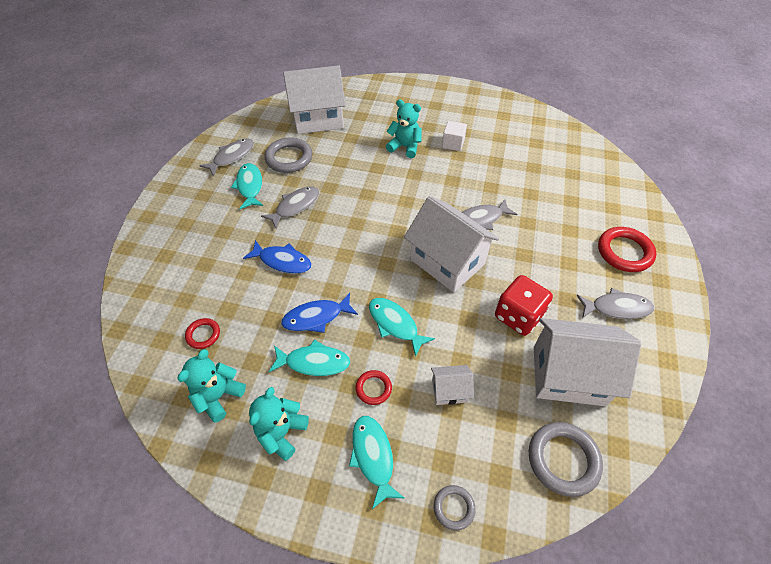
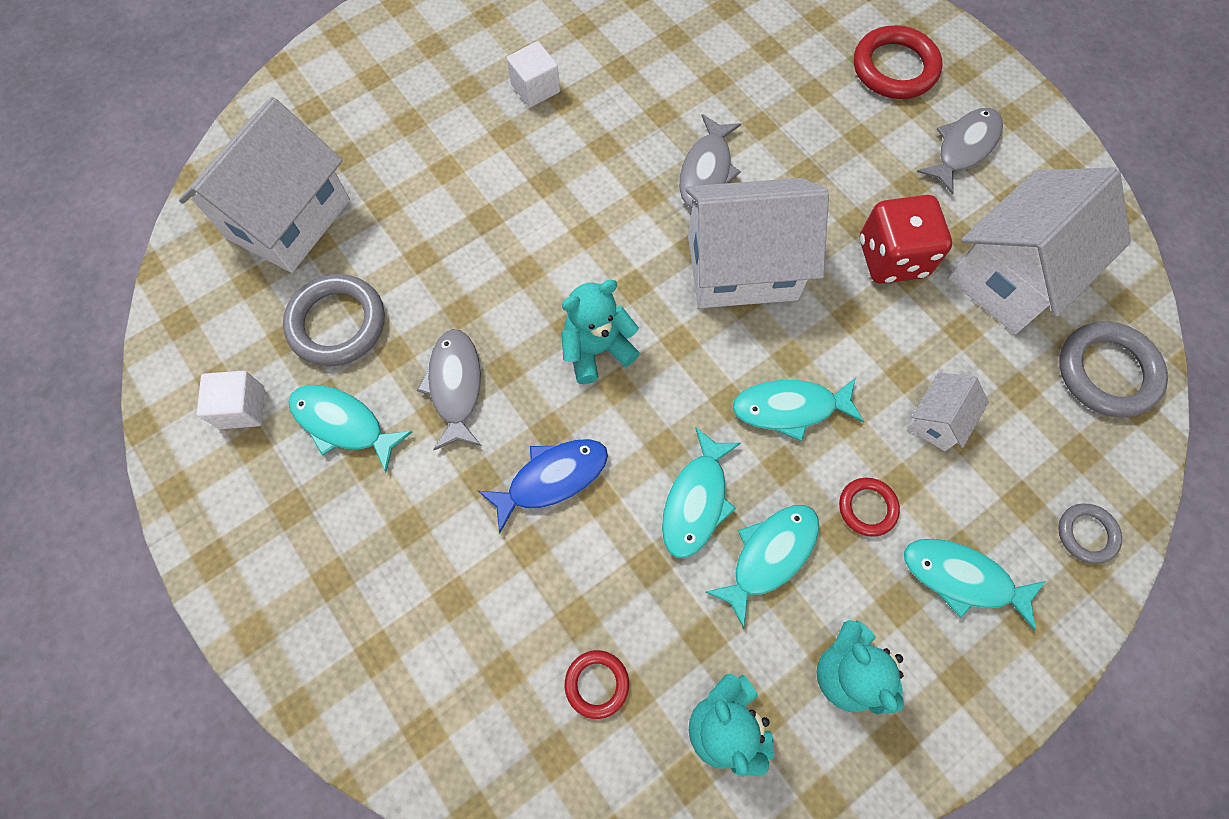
camera: 50 degrees left, 15 degrees up
(232, 157) = (242, 408): grey fish -> white cube
(316, 317) = (696, 501): blue fish -> turquoise fish
(405, 147) = (479, 151): turquoise teddy bear -> turquoise teddy bear (597, 349)

